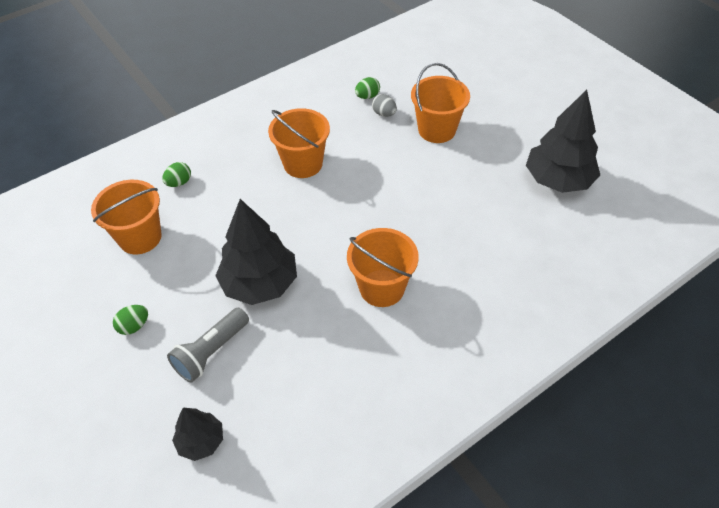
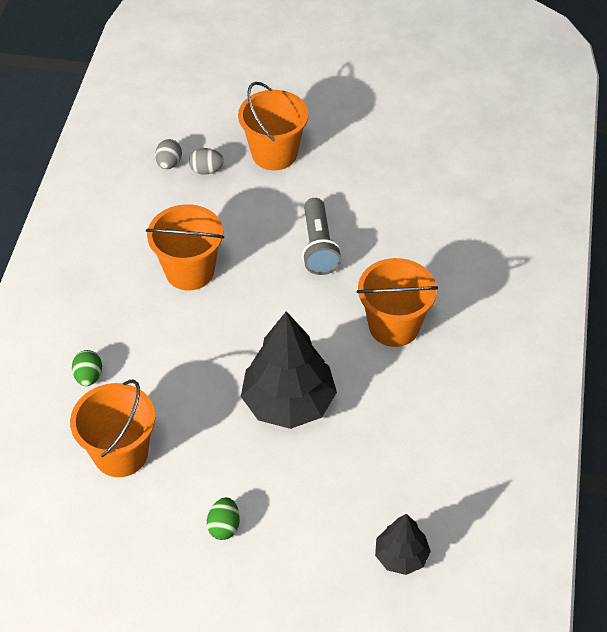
camera: 45 degrees left, 0 degrees up
(211, 352) = (320, 488): grey flashlight -> grey flashlight (318, 247)
(367, 96) = (169, 163): green egg -> grey egg
(558, 180) = (427, 131): black tree -> none

